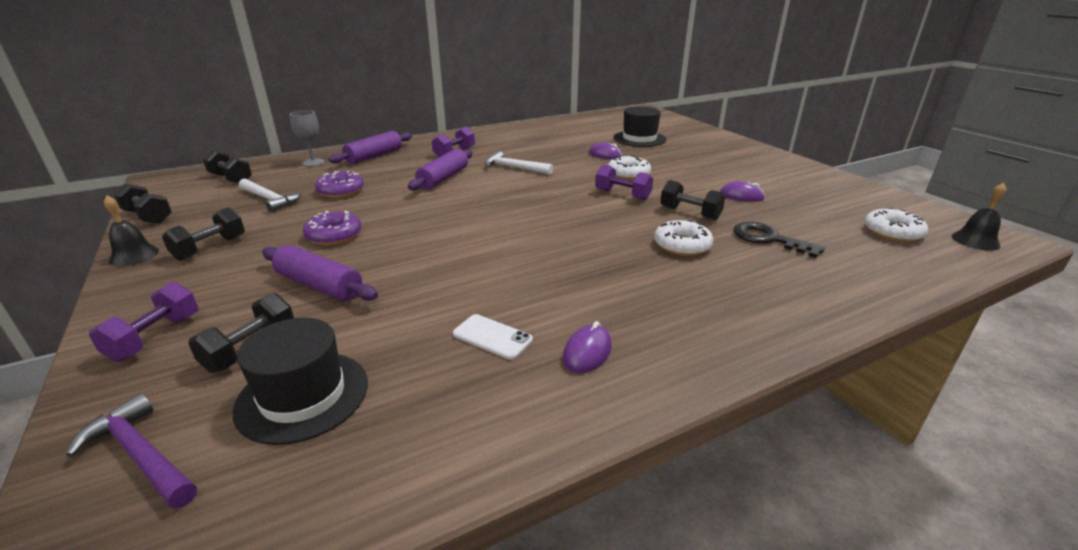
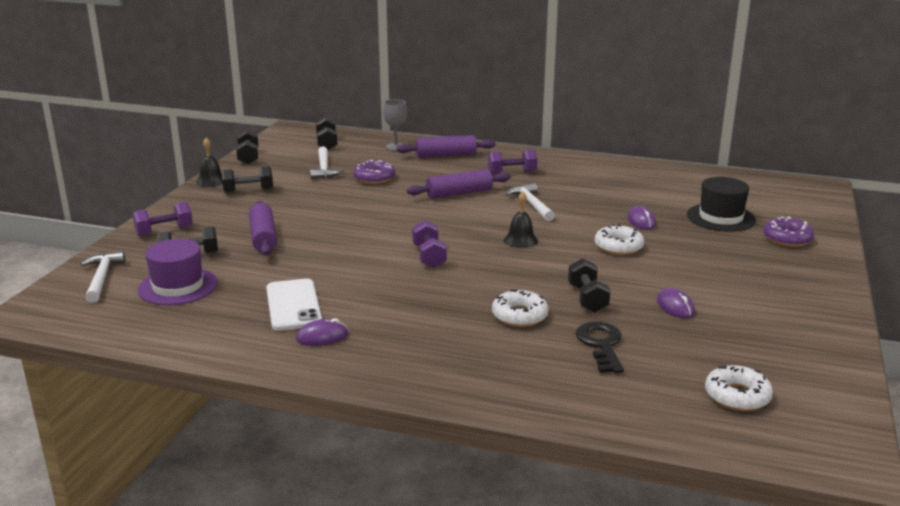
camera: 45 degrees right, 5 degrees down
(141, 455) = (102, 278): purple hammer -> white hammer
(303, 395) = (178, 286): black hat -> purple hat
(334, 235) = (318, 209): purple donut -> purple donut (787, 238)
(492, 337) = (293, 305): white phone -> white phone, size x1.65
(622, 195) = (568, 261): purple dumbbell -> purple dumbbell (429, 256)
(975, 240) = (806, 442): black bell -> black bell (520, 240)

